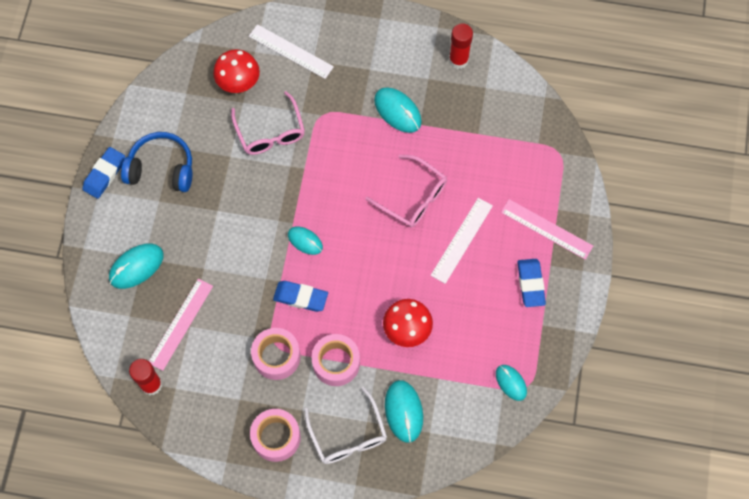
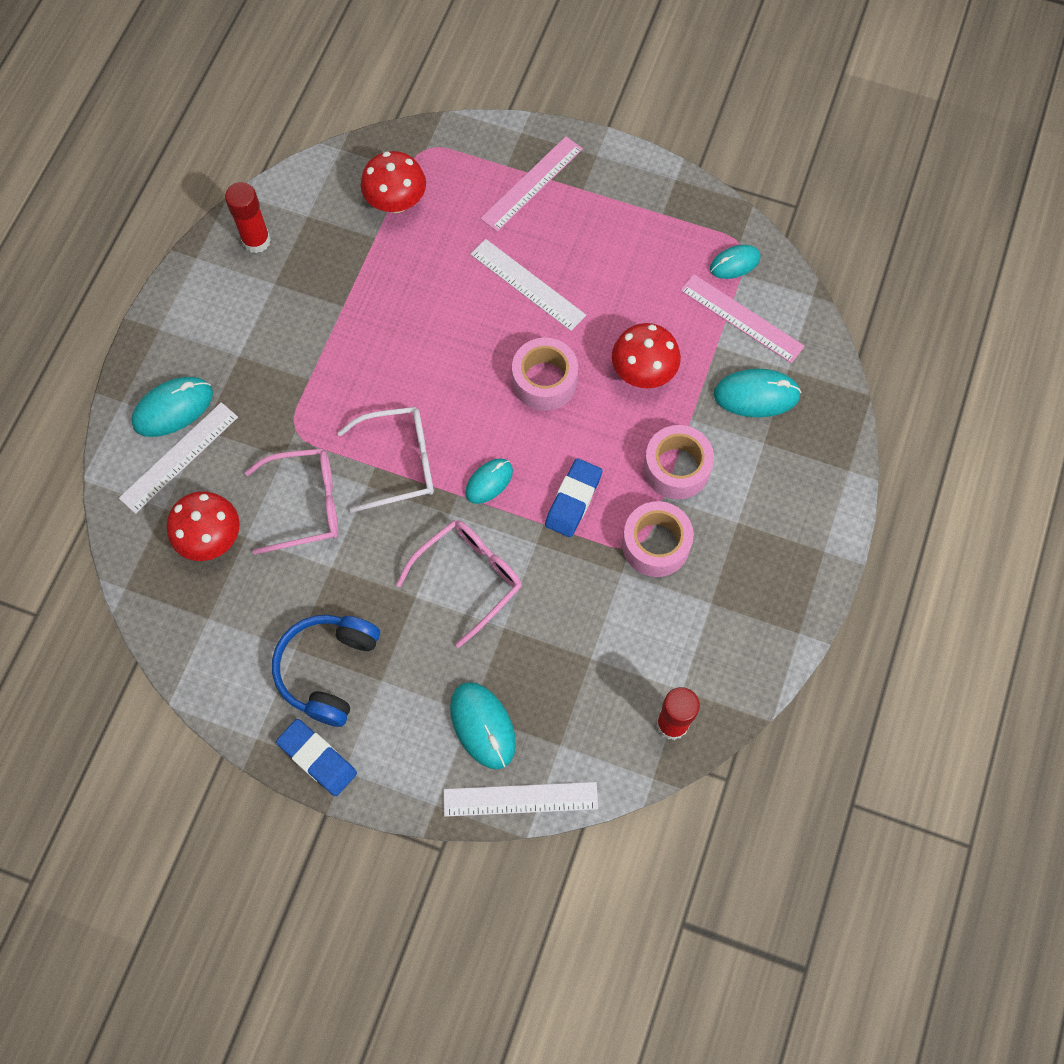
camera: 80 degrees left, 0 degrees up
(91, 297) = (520, 799): none -> white ruler
(180, 324) = (585, 671): pink ruler -> pink ruler (741, 318)
(276, 437) = (772, 561): pink tape -> pink tape (544, 381)
(348, 435) = (780, 468): white glasses -> white glasses (399, 463)
(397, 111) = (315, 330): turquoise mouse -> turquoise mouse (173, 408)
(413, 197) = (452, 333): pink glasses -> pink glasses (469, 578)
(509, 141) = (396, 202): none -> red mushroom
(530, 284) = (604, 216): blue eraser -> none

